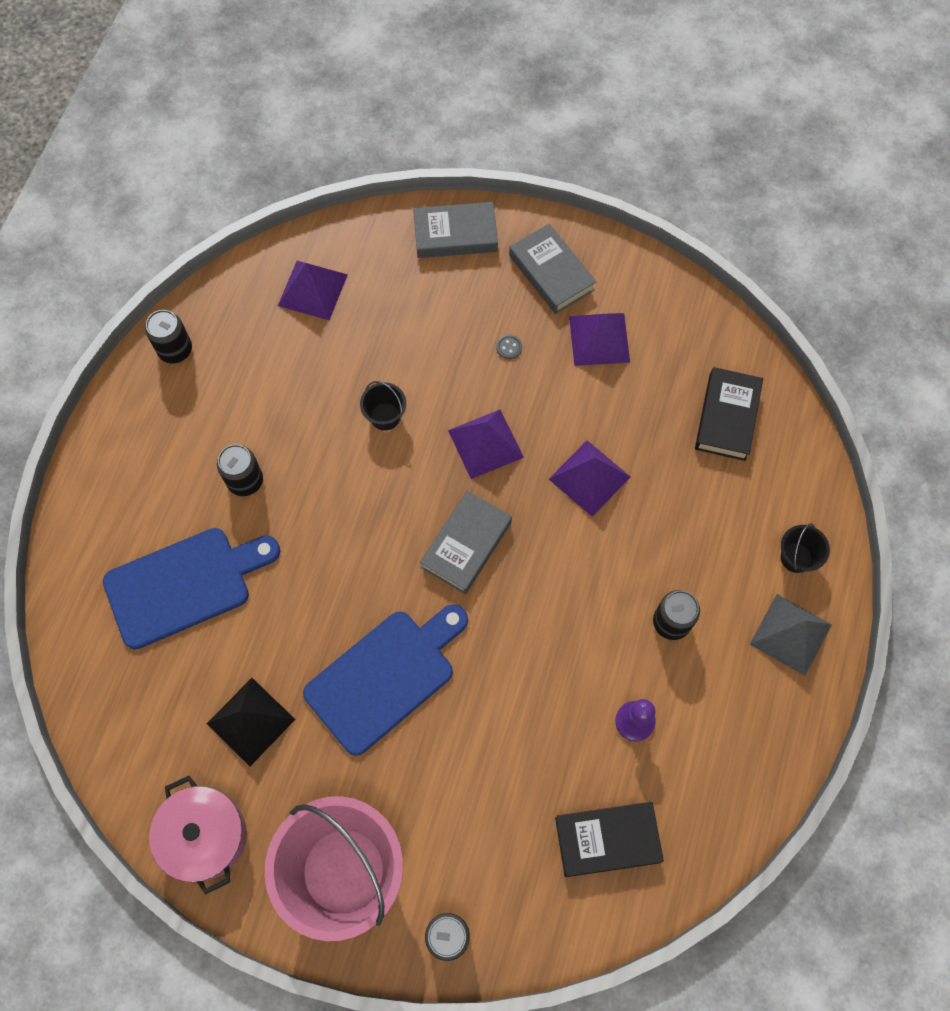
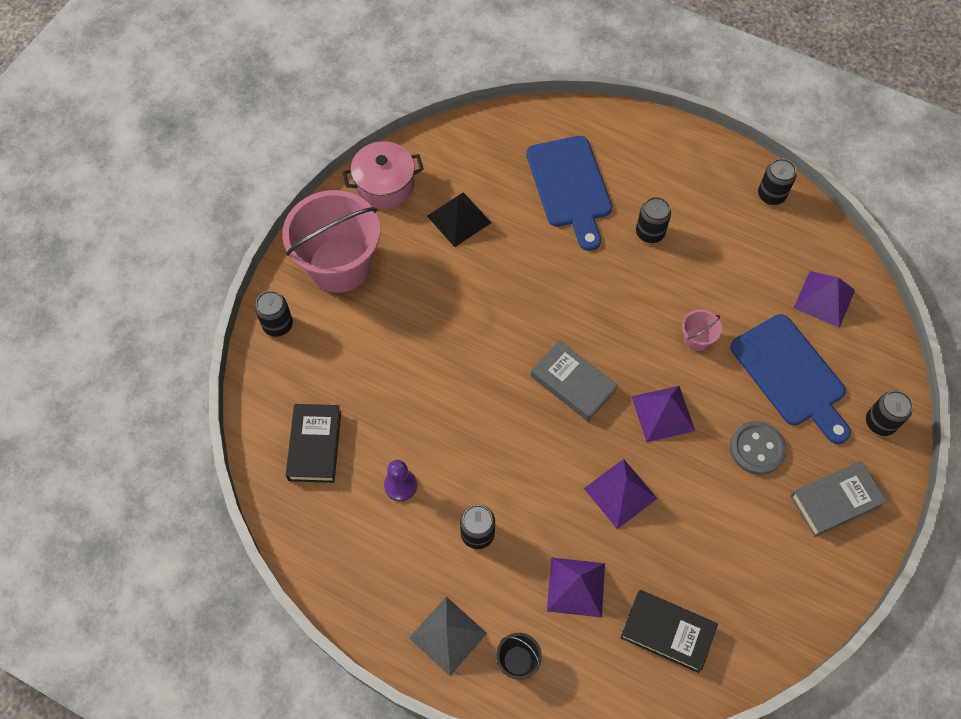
camera: 100 degrees right, 5 degrees down
(385, 416) = (696, 339): black bucket -> pink bucket
(385, 677) = (474, 309): blue cutting board -> blue cutting board (790, 375)
(455, 234) = (880, 422): grey book -> black can
(509, 347) = (756, 449): grey button -> grey button, size x2.28
(599, 339) = (760, 530): purple pyramid -> purple pyramid (576, 587)

